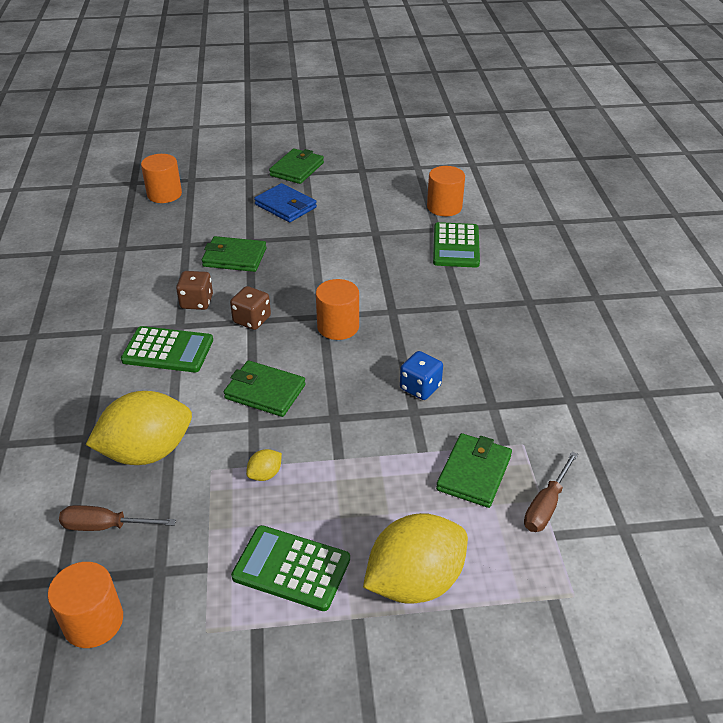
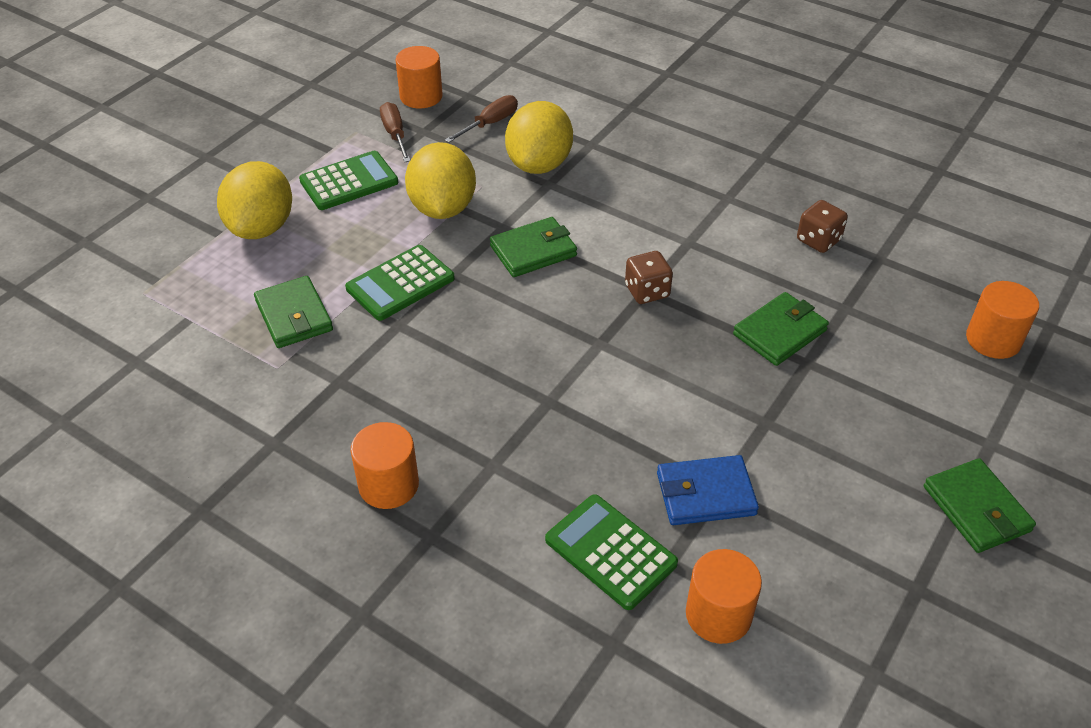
camera: 130 degrees right, 5 degrees up
(168, 350) = (656, 221): green calculator -> green calculator (400, 283)
(197, 302) = (717, 268): brown dice -> brown dice (818, 240)
(265, 474) = (442, 208): yellow lemon -> yellow lemon, size x2.46
(285, 206) = (868, 437): blue wallet -> blue wallet (705, 494)
(338, 326) = (569, 344): orange cylinder -> orange cylinder (388, 485)
(420, 387) = (420, 348): blue dice -> none
(546, 506) = (212, 333): brown screwdriver -> brown screwdriver (395, 134)

